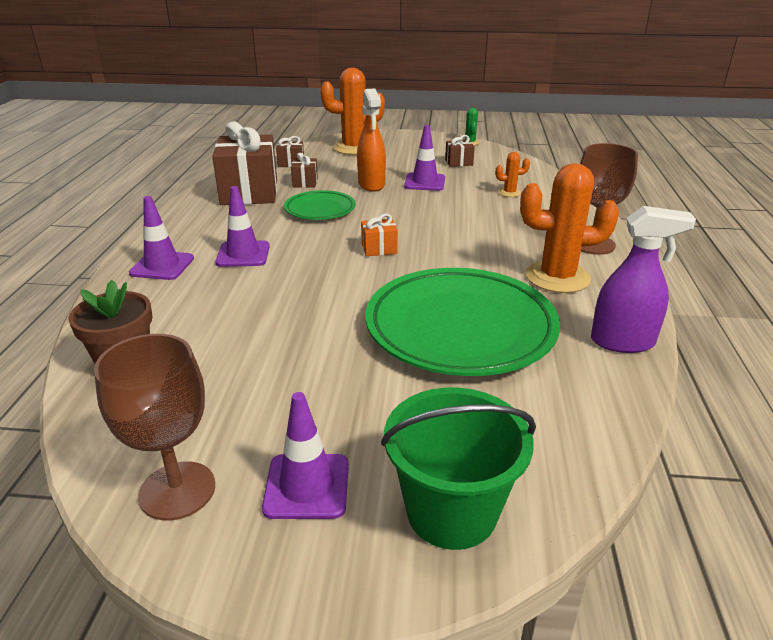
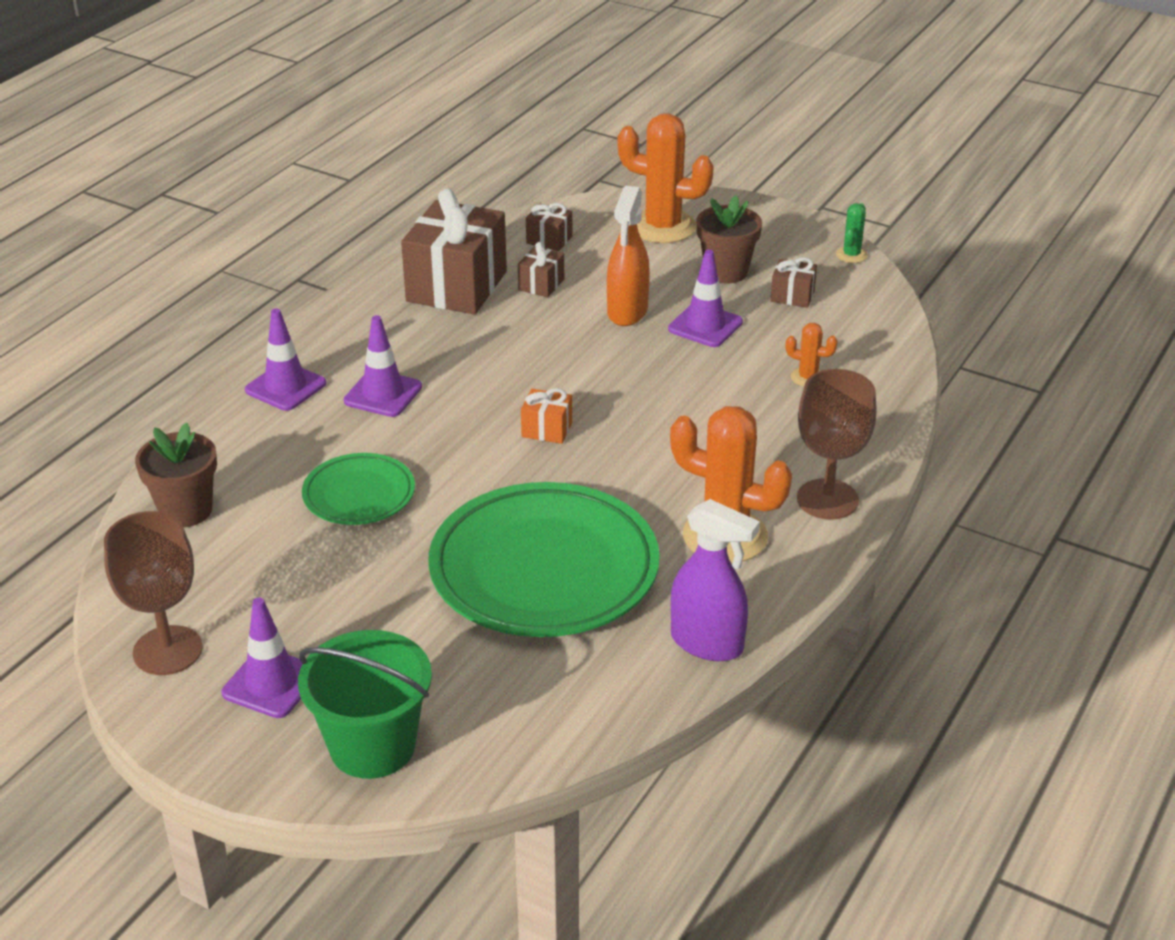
camera: 25 degrees right, 5 degrees up
(320, 209) = (524, 342): green plate -> green plate (359, 495)
(410, 159) = (726, 272): none -> brown flower pot

